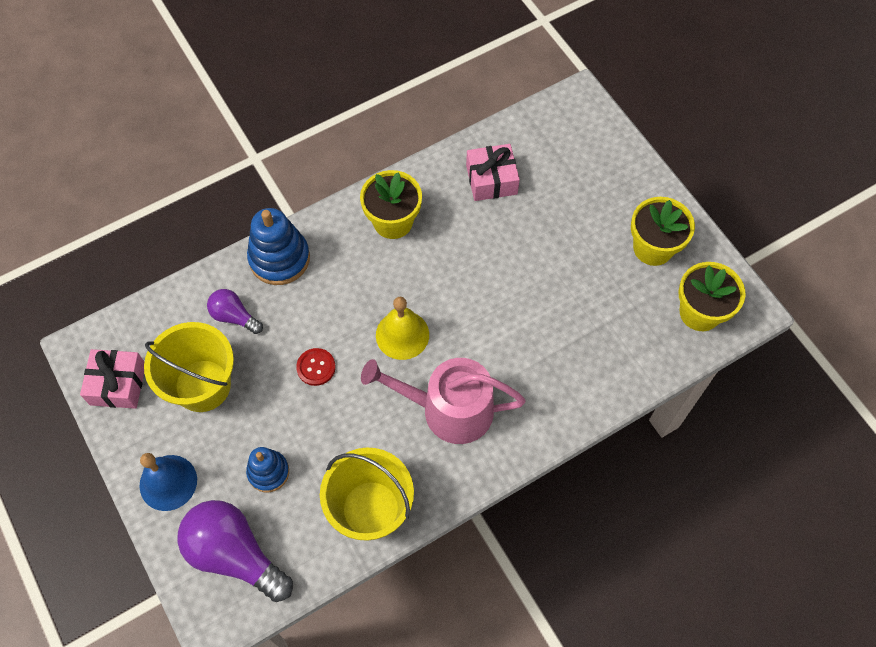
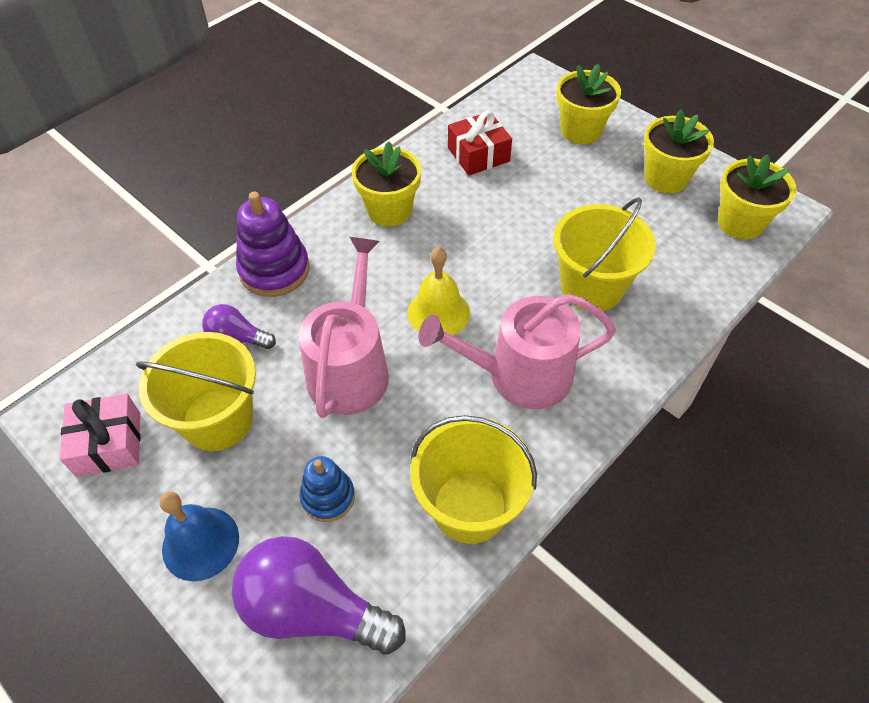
camera: 15 degrees left, 10 degrees down
(279, 258) = (274, 270): blue stacking toy -> purple stacking toy
(316, 367) = (350, 368): red button -> pink watering can
(491, 180) = (478, 154): pink gift -> red gift
(540, 343) = (591, 287): none -> yellow bucket
(596, 175) = (581, 130): none -> yellow flower pot

